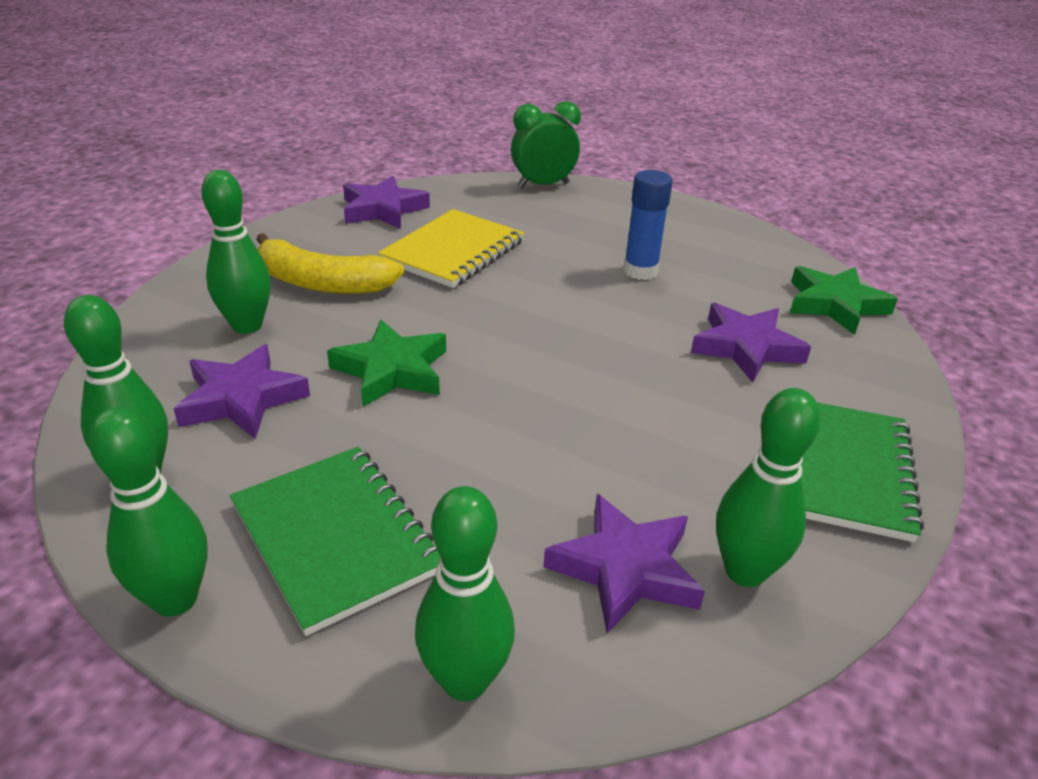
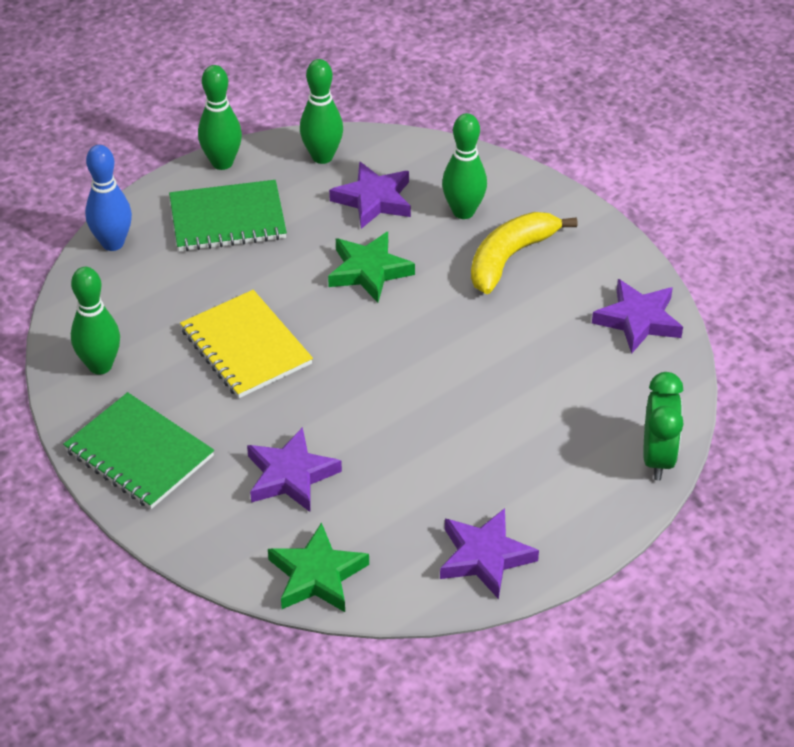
camera: 115 degrees right, 10 degrees up
(453, 251) = (531, 346): yellow notebook -> yellow notebook (245, 347)
(465, 680) = (113, 243): green bowling pin -> blue bowling pin
(625, 569) = (134, 319): purple star -> purple star (485, 557)
(640, 271) = (439, 461): blue glue stick -> none

